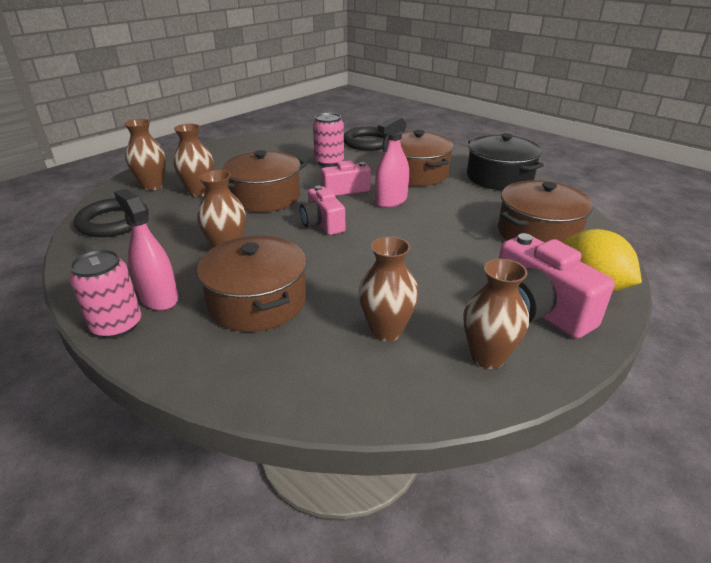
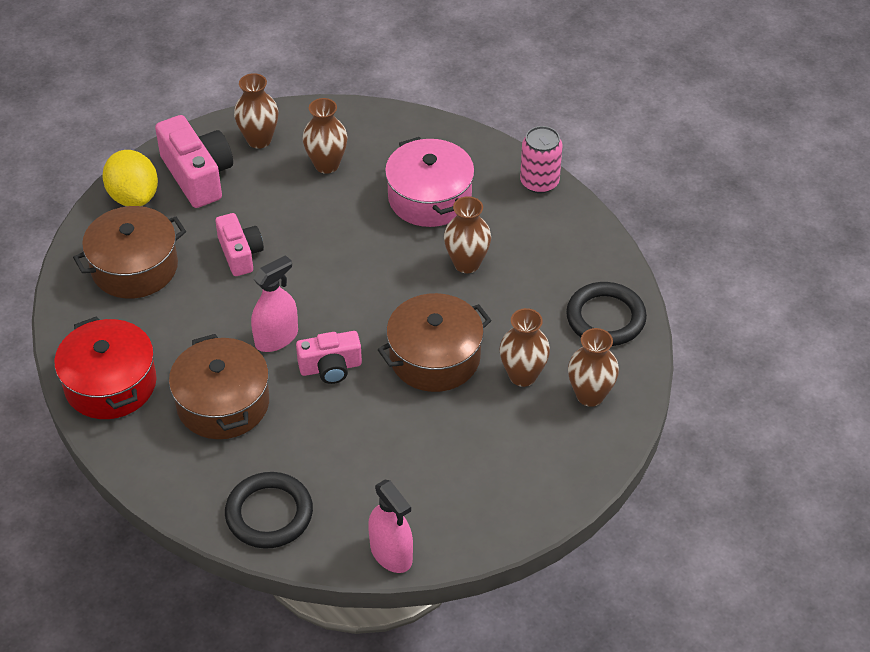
camera: 175 degrees left, 15 degrees up
(159, 298) = (515, 207): pink spray bottle -> pink spray bottle (391, 553)
(258, 301) = (429, 198): brown pot -> pink pot
(322, 224) = (366, 299): pink camera -> pink camera (240, 254)
(329, 162) = (343, 447): pink can -> none
(499, 177) = (110, 384): black pot -> red pot

